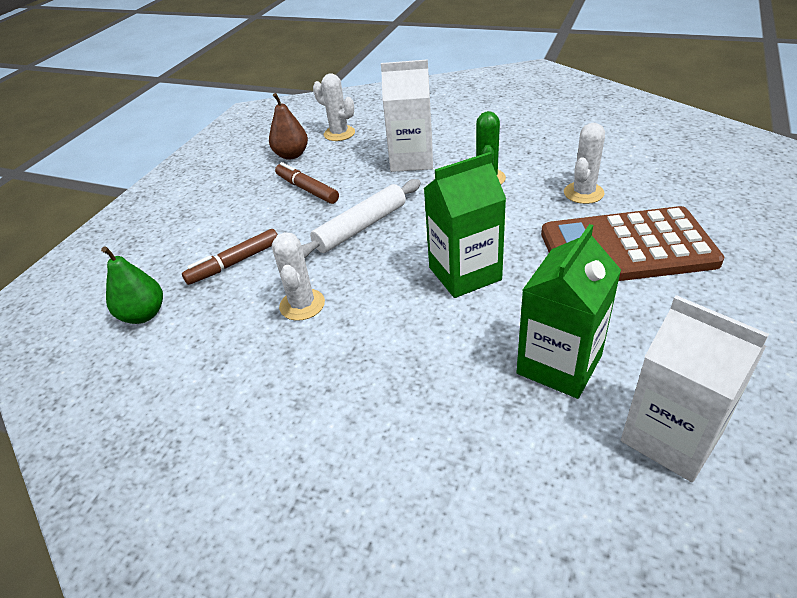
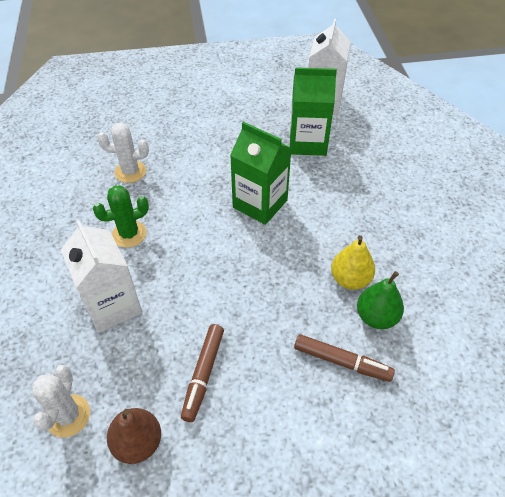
camera: 125 degrees left, 10 degrees up
(143, 315) = (441, 387): green pear -> green pear (376, 317)
(302, 305) = (350, 279): white cactus -> yellow pear
(360, 227) = (241, 291): white rolling pin -> none
(626, 248) = (190, 139): brown calculator -> none

